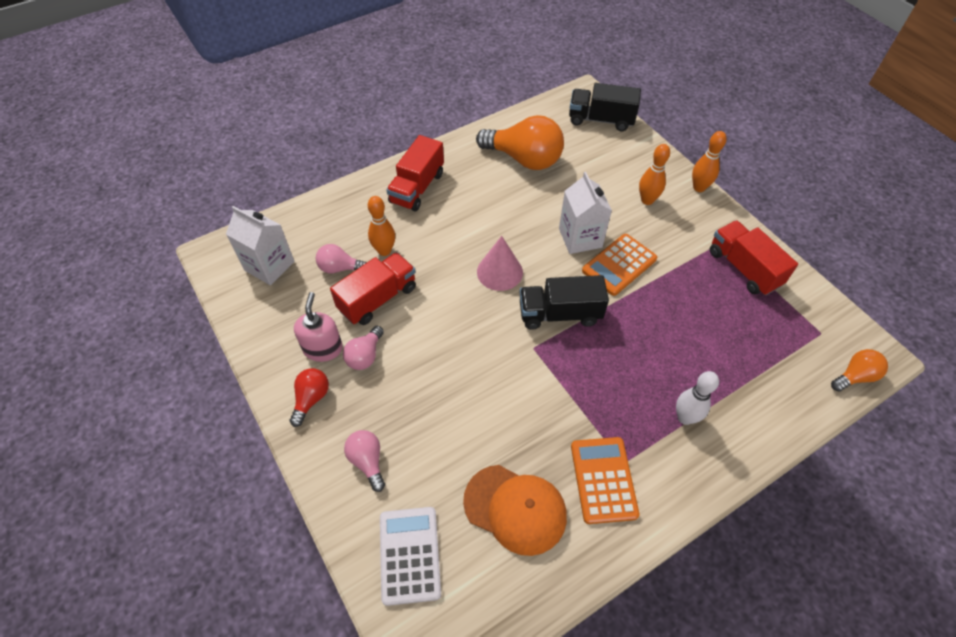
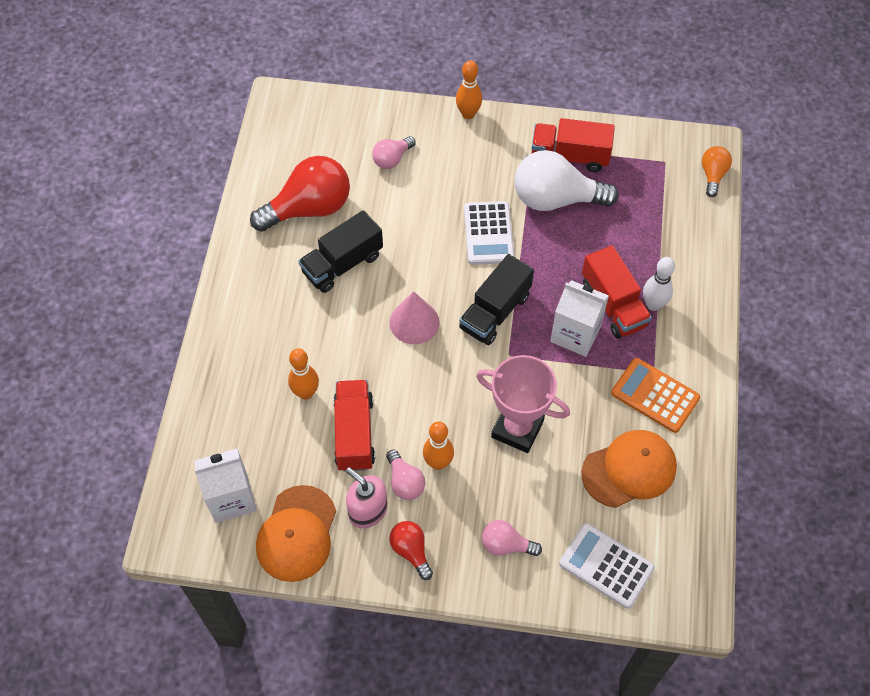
camera: 50 degrees left, 5 degrees up
(271, 319) = (297, 534): none -> orange cap
(340, 268) = (291, 441): pink light bulb -> pink light bulb (392, 159)
(417, 188) = (257, 316): red truck -> red truck (613, 304)
(475, 398) = (517, 429): none -> pink trophy
(524, 159) = (309, 208): orange light bulb -> red light bulb
(580, 238) = (436, 238): white carton -> white carton (575, 334)
(601, 120) = (323, 115): black truck -> black truck (342, 264)
(619, 265) = (488, 233): orange calculator -> white calculator
(647, 200) = (445, 160): orange bowling pin -> orange bowling pin (438, 463)
(697, 285) = (556, 199): none -> white light bulb

